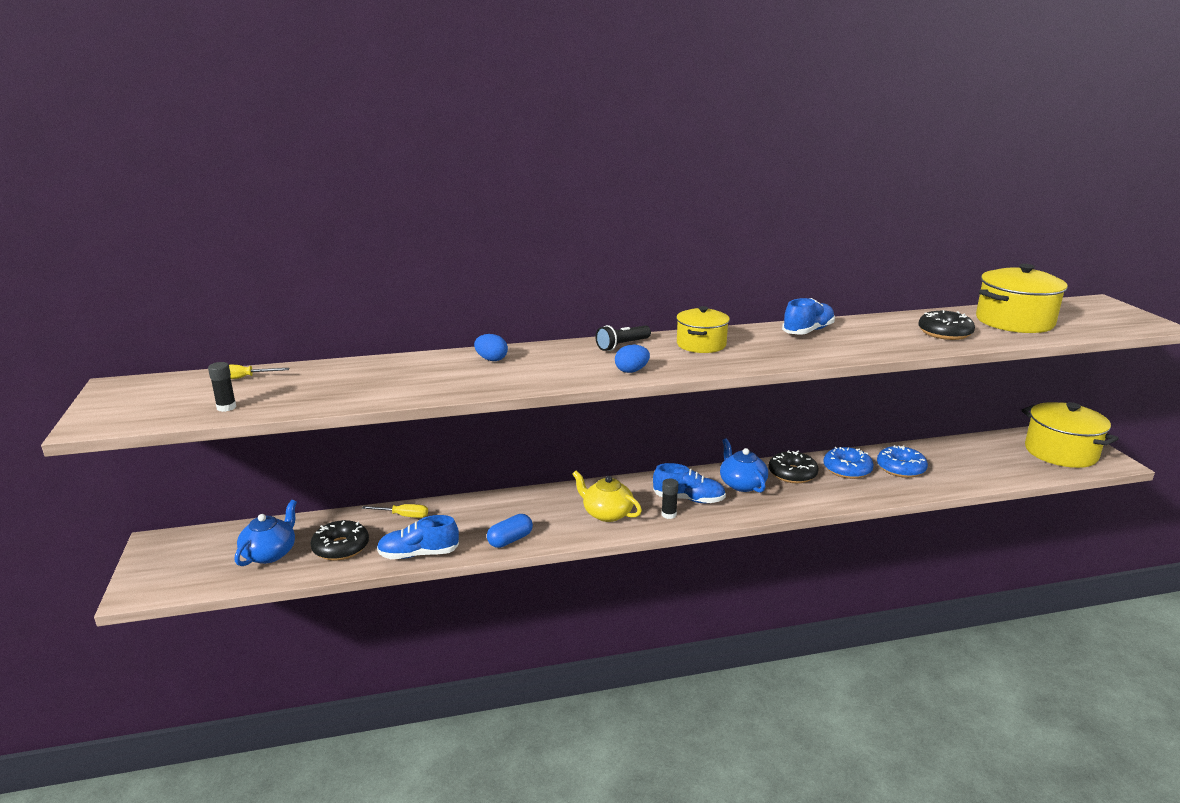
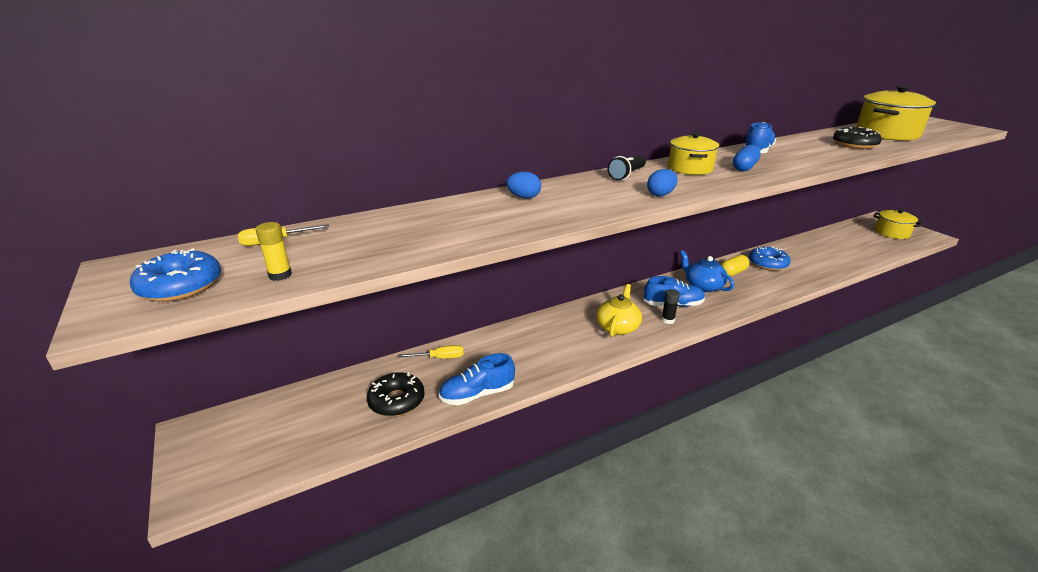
camera: 15 degrees left, 5 degrees up
(226, 407) = (280, 275): black glue stick -> yellow glue stick
(270, 553) = (325, 420): blue teapot -> none
(510, 540) = (552, 365): blue capsule -> blue capsule (744, 167)
(607, 513) = (618, 327): yellow teapot -> yellow teapot turned 90 degrees clockwise
(792, 474) = (733, 272): black donut -> yellow capsule
(900, 468) = (803, 258): blue donut -> blue donut (180, 286)
(1060, 452) = (892, 233): yellow pot -> yellow pot, size x0.63

